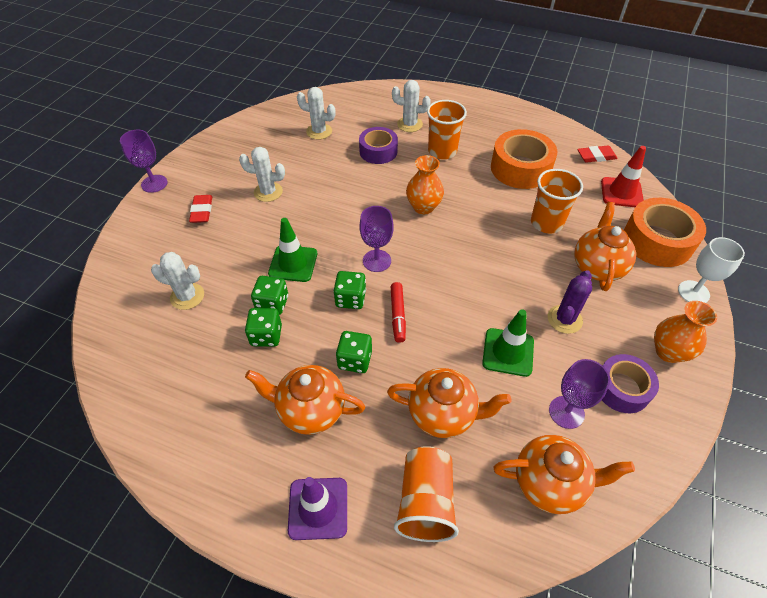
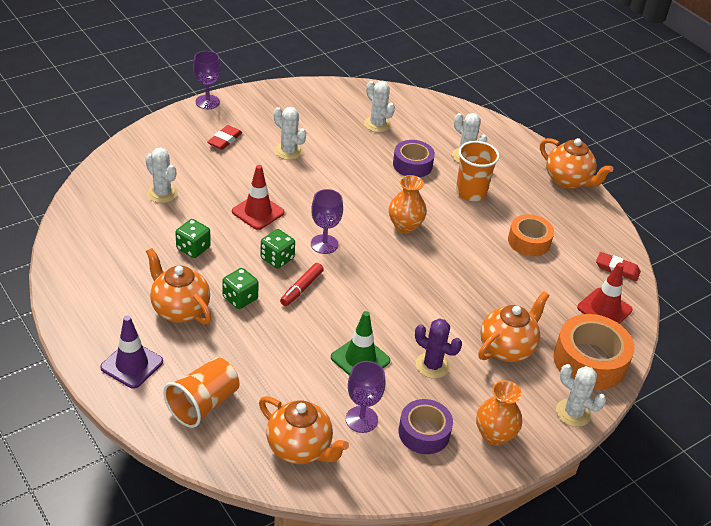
camera: 30 degrees right, 10 degrees down
(272, 304) = (217, 230): green dice -> none
(293, 263) = (258, 212): green traffic cone -> red traffic cone
(443, 414) = (268, 366): orange teapot -> orange teapot (568, 180)
(520, 168) = (529, 241): orange tape -> orange tape, size x0.65
(546, 223) = (501, 294): orange cup -> none
(564, 319) = (432, 365): purple cactus -> purple cactus turned 60 degrees clockwise
(693, 292) = (573, 413): white goblet -> white cactus

